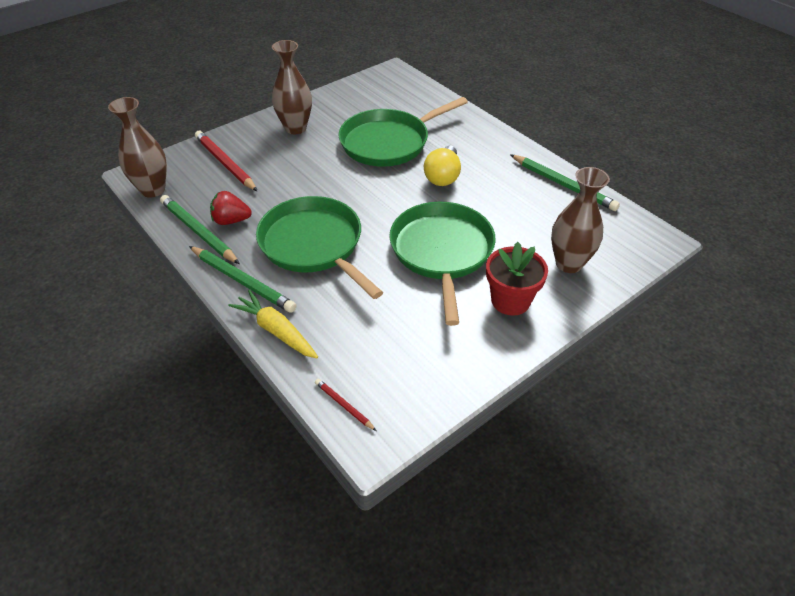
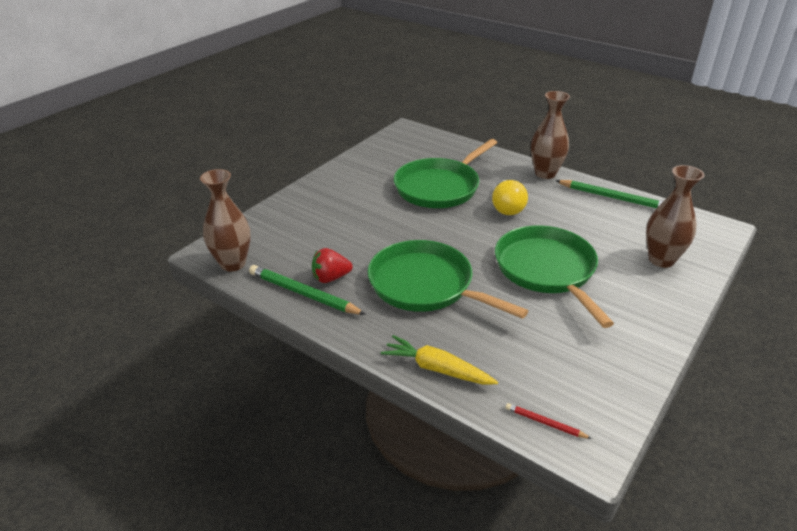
camera: 15 degrees left, 10 degrees down
(225, 163) = (293, 228): red pencil -> none
(243, 281) = (376, 330): green pencil -> none
(295, 128) = (344, 188): brown vase -> brown vase (545, 173)
(510, 301) = (633, 299): red flower pot -> none

